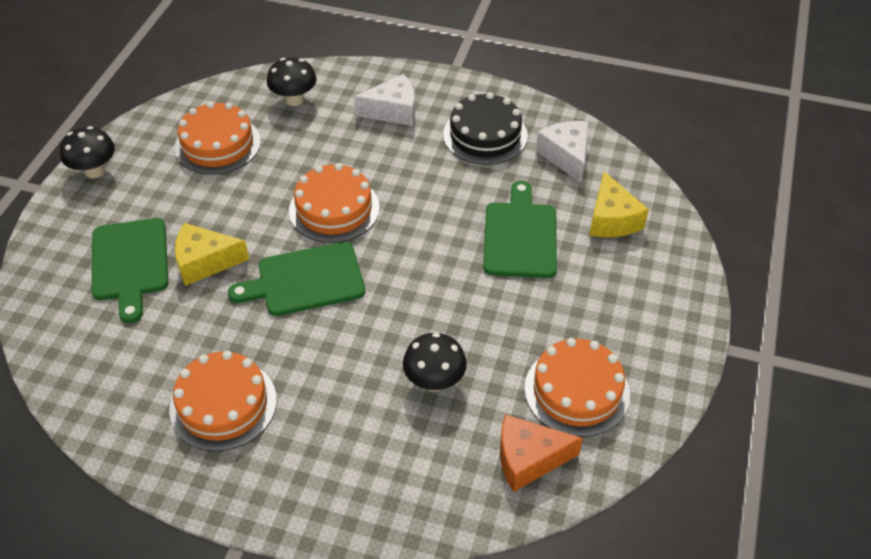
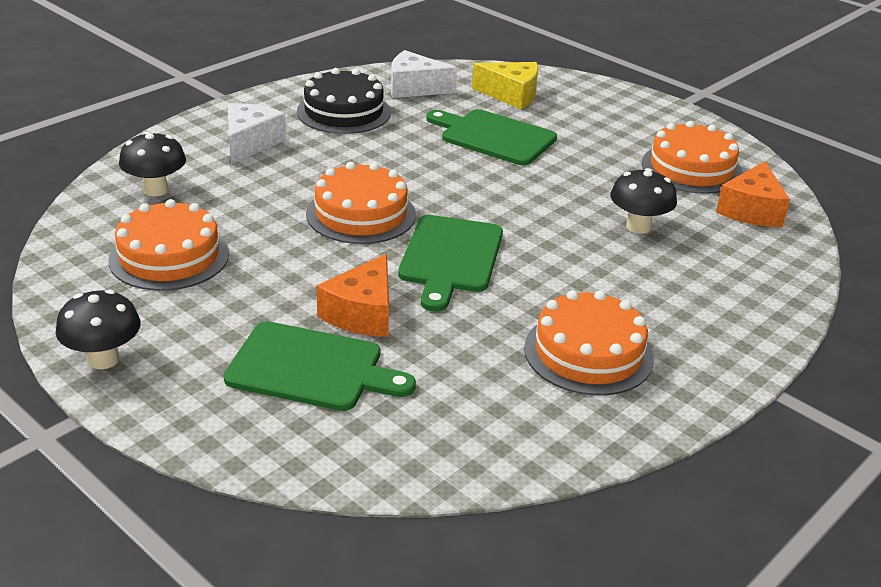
camera: 65 degrees left, 15 degrees down
(205, 262) = (362, 313): yellow cheese -> orange cheese

